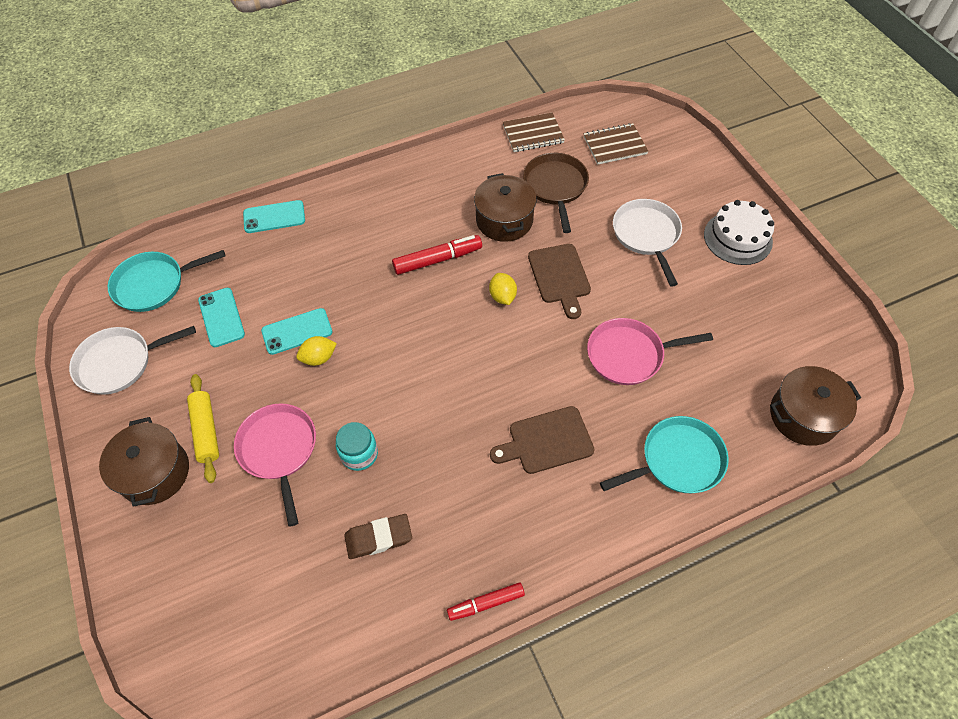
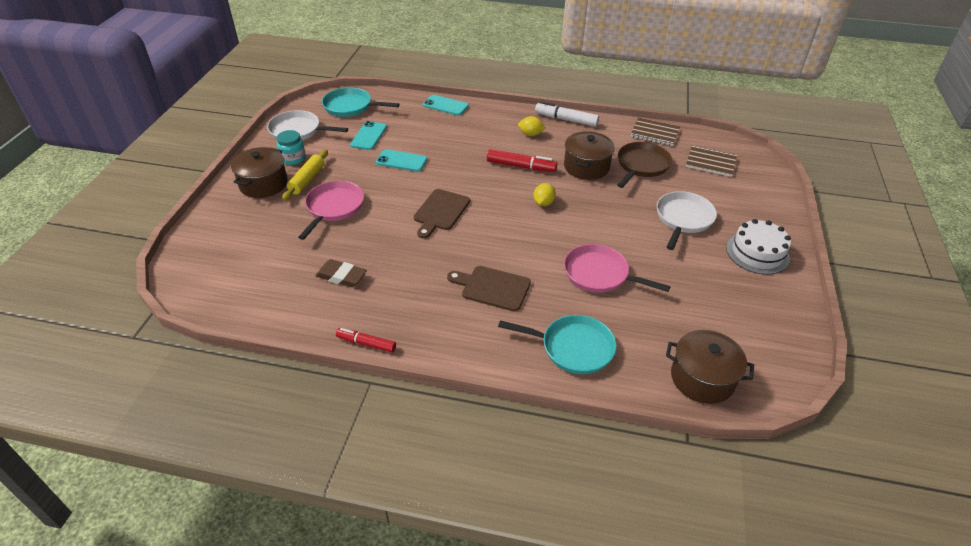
camera: 35 degrees right, 15 degrees down
(319, 358) = (400, 178): yellow lemon -> yellow lemon (530, 134)
(359, 454) = (374, 232): turquoise jar -> turquoise jar (293, 158)
(429, 164) = (566, 120): none -> white marker
(560, 277) = (594, 211): brown cutting board -> brown cutting board (440, 212)

